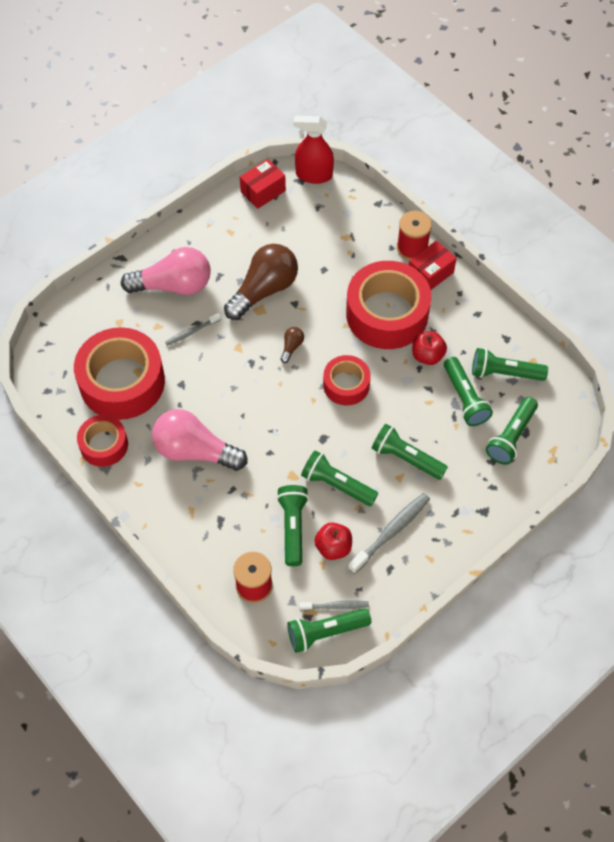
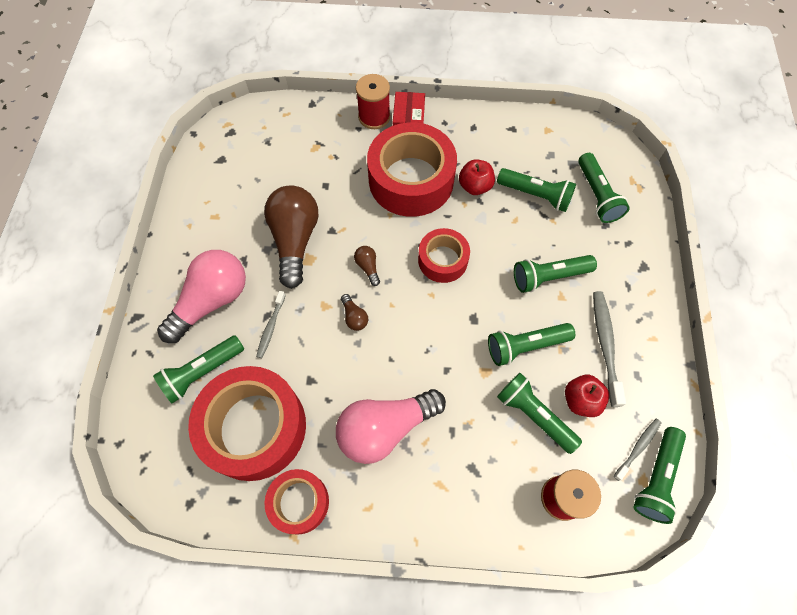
camera: 45 degrees left, 5 degrees up
(248, 370) = (354, 317): none -> brown light bulb
(263, 191) = (208, 163): red box -> none
(314, 175) = (237, 120): red spray bottle -> none
(504, 373) = (540, 154): green flashlight -> green flashlight (202, 372)

